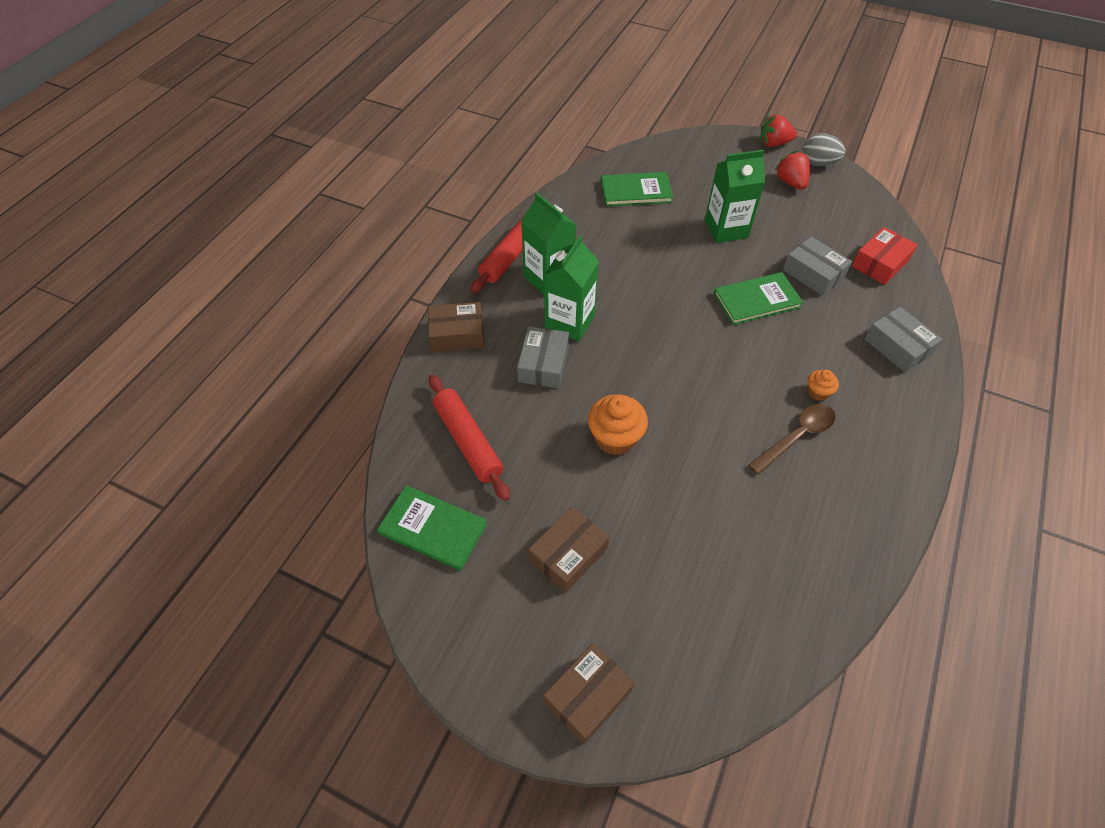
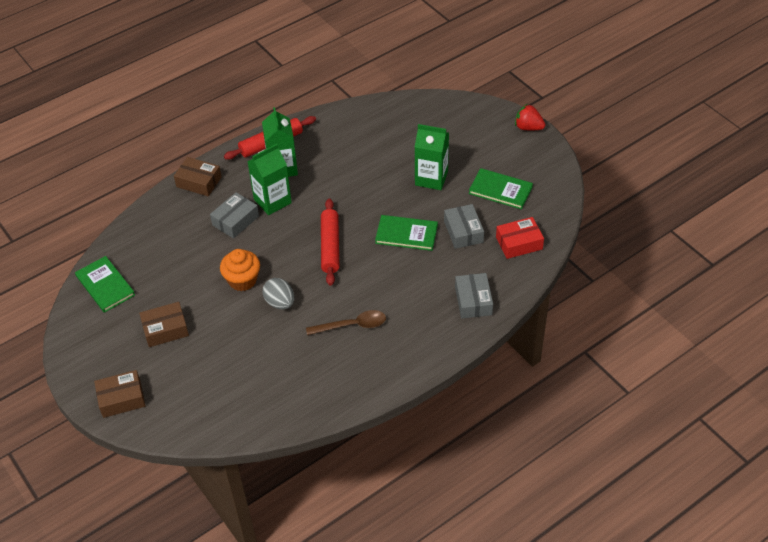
camera: 30 degrees right, 5 degrees down
(468, 441) = (158, 247): red rolling pin -> red rolling pin (330, 246)
(636, 191) = (392, 128): green book -> green book (500, 190)
(790, 182) = (511, 162): red strawberry -> none
(818, 163) = (548, 154): grey egg -> grey egg (280, 302)
(818, 392) = (391, 306): orange cupcake -> none

